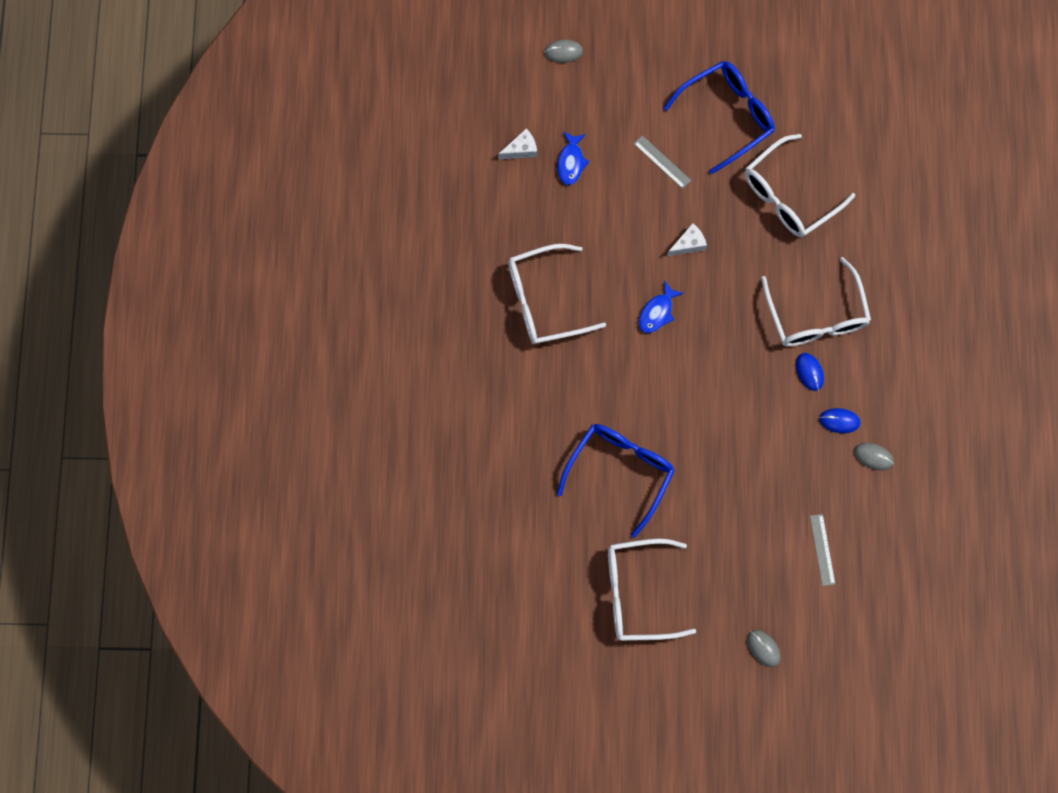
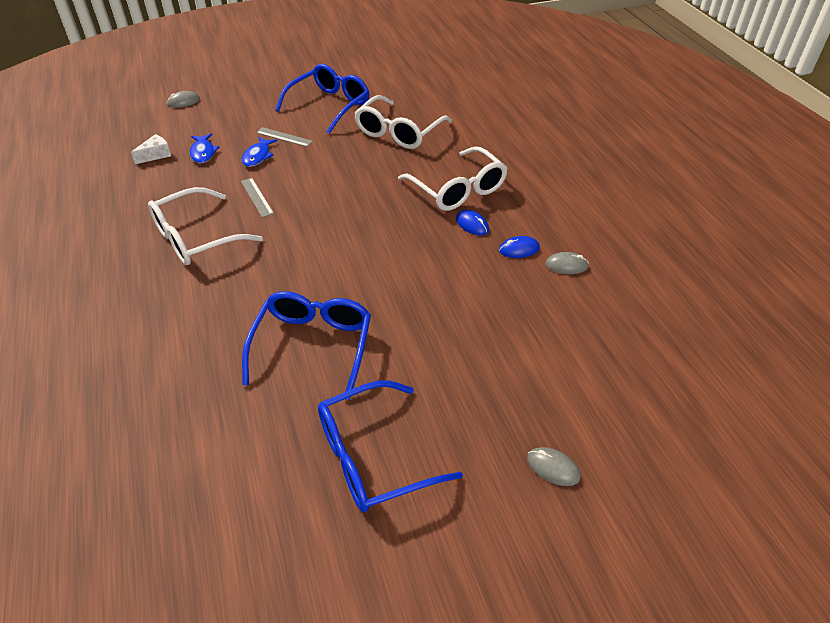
camera: 20 degrees left, 30 degrees down
(637, 593) = (373, 457): white glasses -> blue glasses
(657, 312) = (311, 220): blue fish -> blue fish (258, 156)
(688, 244) = (324, 174): white cheese -> none
(822, 549) = (563, 351): grey ruler -> grey ruler (257, 197)

